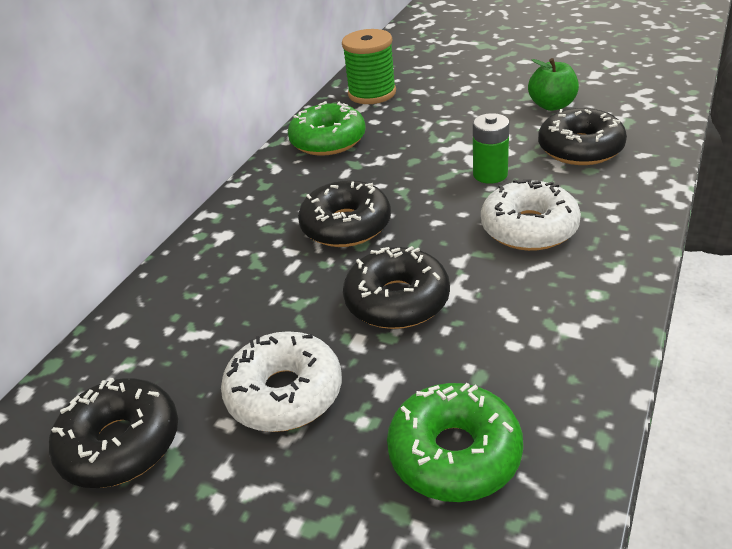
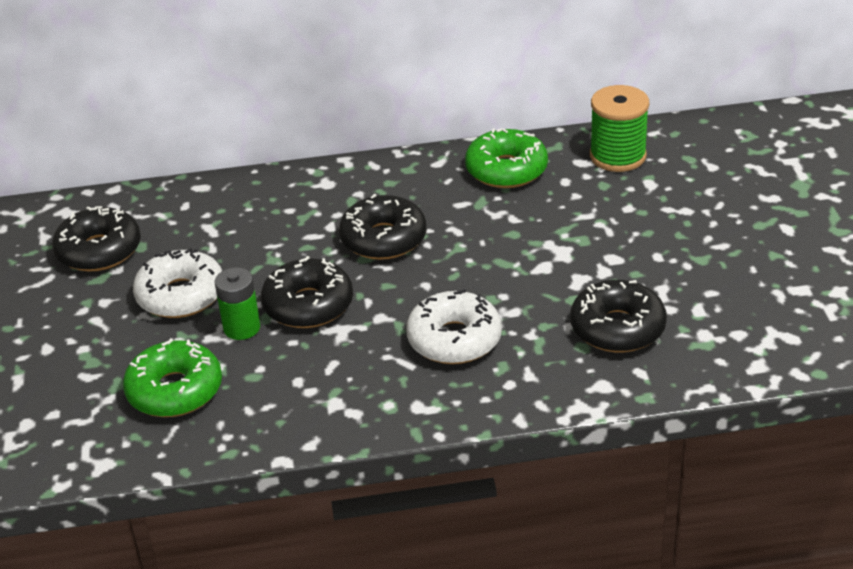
camera: 55 degrees right, 0 degrees up
(490, 174) = (524, 287): green battery -> green battery (242, 328)
(552, 105) = (694, 282): green apple -> none

